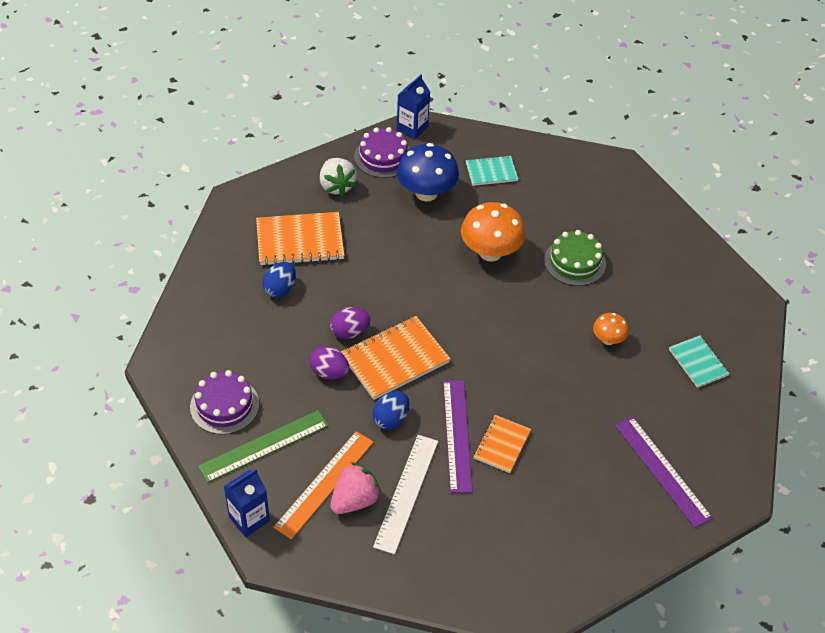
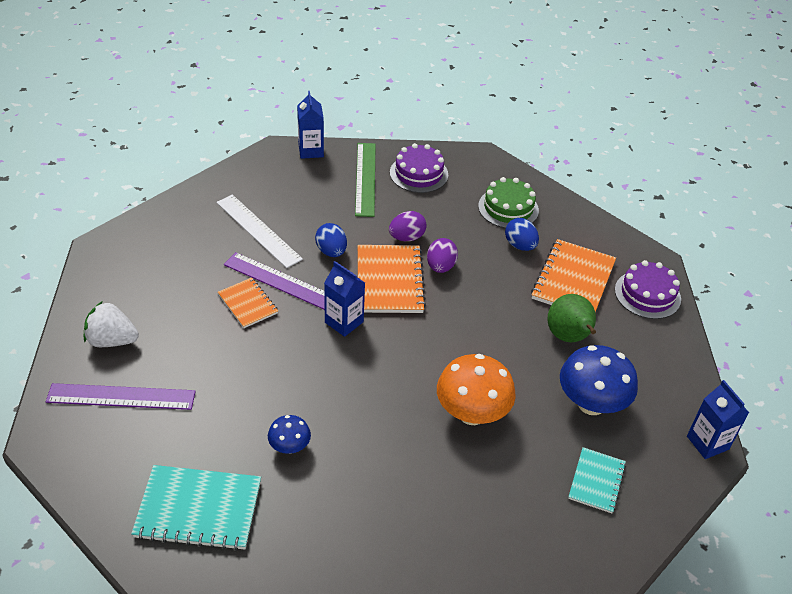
camera: 120 degrees right, 5 degrees down
(324, 483) = (306, 194): orange ruler -> none
(337, 186) = (637, 337): white strawberry -> white strawberry (112, 340)
(354, 500) = (278, 202): pink strawberry -> none
(369, 224) = (568, 337): none -> green pear
(383, 157) = (667, 393): purple cake -> purple cake (647, 294)
(467, 367) = (344, 322): none -> blue carton
(575, 262) = (410, 481): green cake -> green cake (508, 208)
(608, 339) = (289, 447): orange mushroom -> blue mushroom
(698, 362) = (198, 509): turquoise notebook -> turquoise notebook, size x1.69

